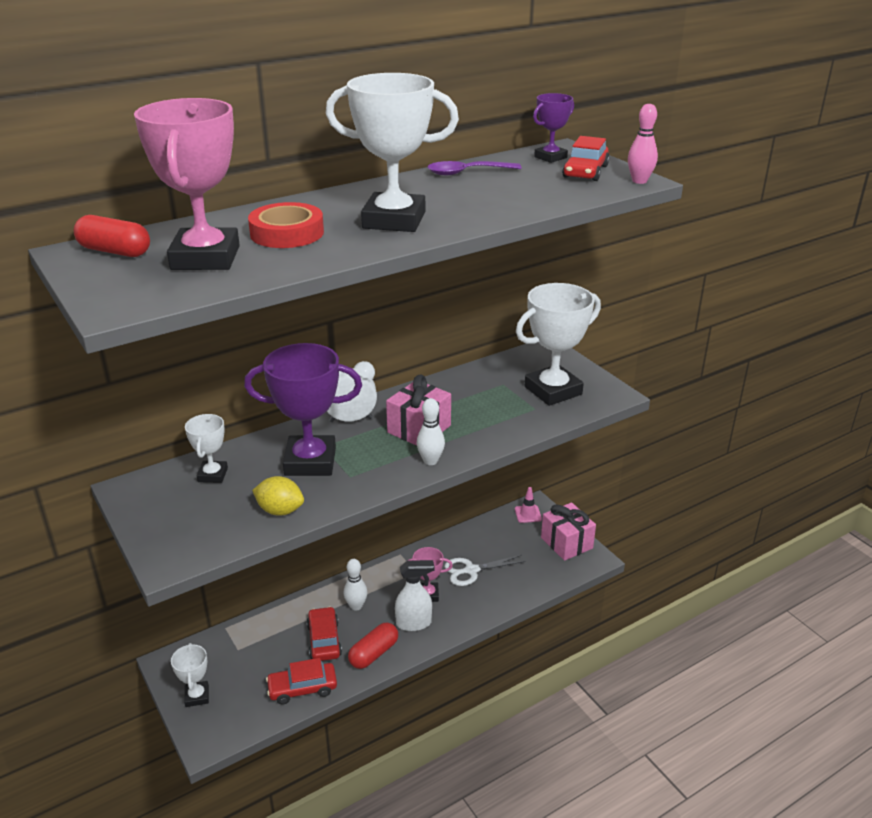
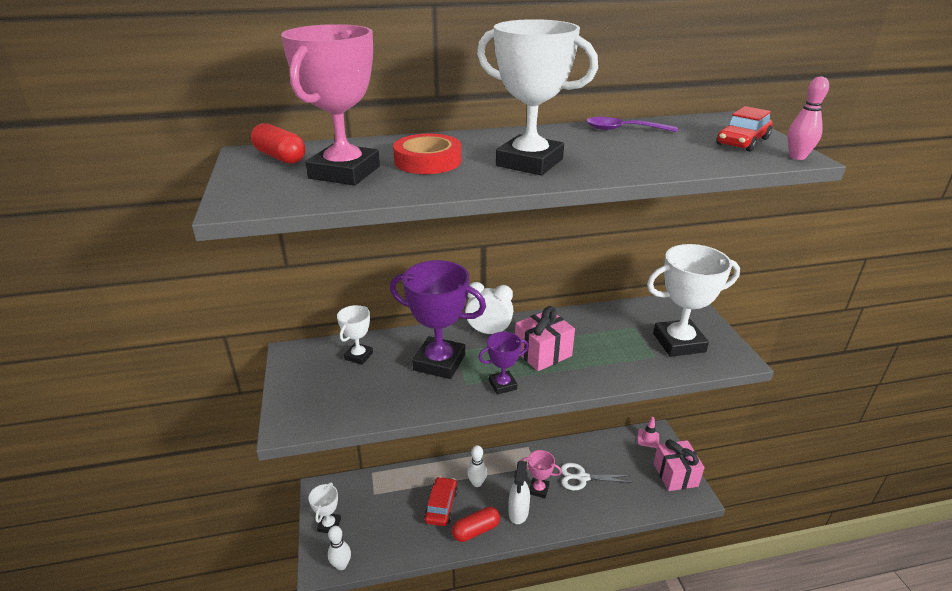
camera: 20 degrees right, 0 degrees up
(280, 510) = (395, 401): yellow lemon -> none
(302, 688) = (409, 544): red car -> none
(414, 623) = (518, 512): white spray bottle -> white spray bottle turned 90 degrees clockwise
(430, 461) = (540, 386): white bowling pin -> white bowling pin (341, 565)
(550, 157) = (712, 125): purple trophy -> purple trophy (502, 385)

